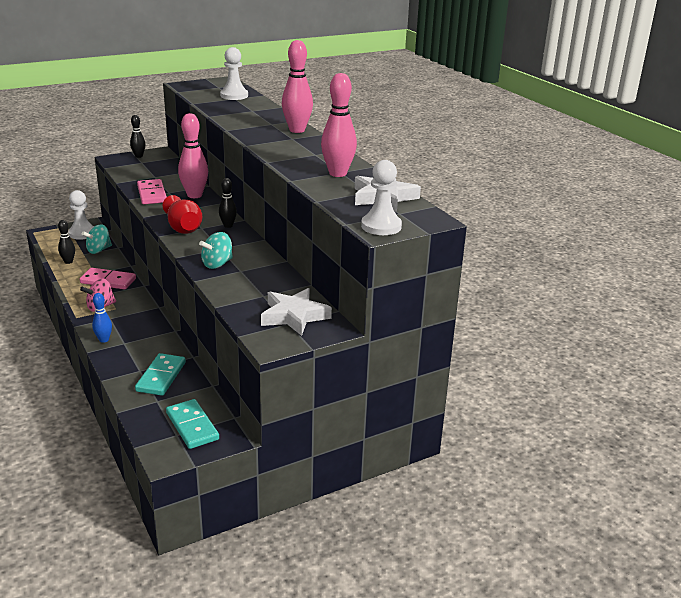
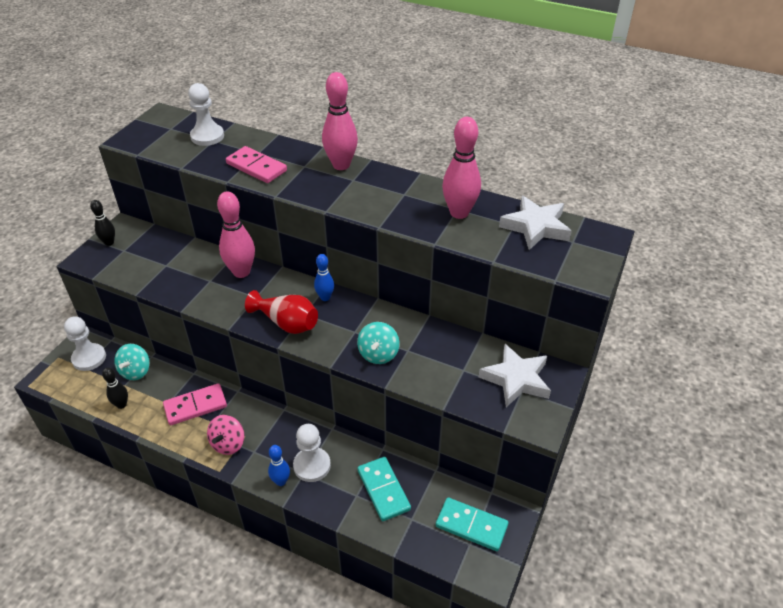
camera: 35 degrees left, 15 degrees up
(152, 194) = (196, 292): pink domino -> pink domino (256, 167)
(228, 226) = (325, 297): black bowling pin -> blue bowling pin
(381, 226) = (583, 267): white pawn -> white pawn (312, 465)

